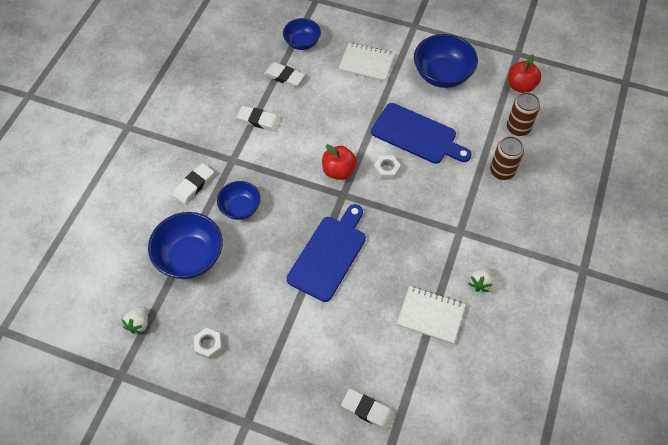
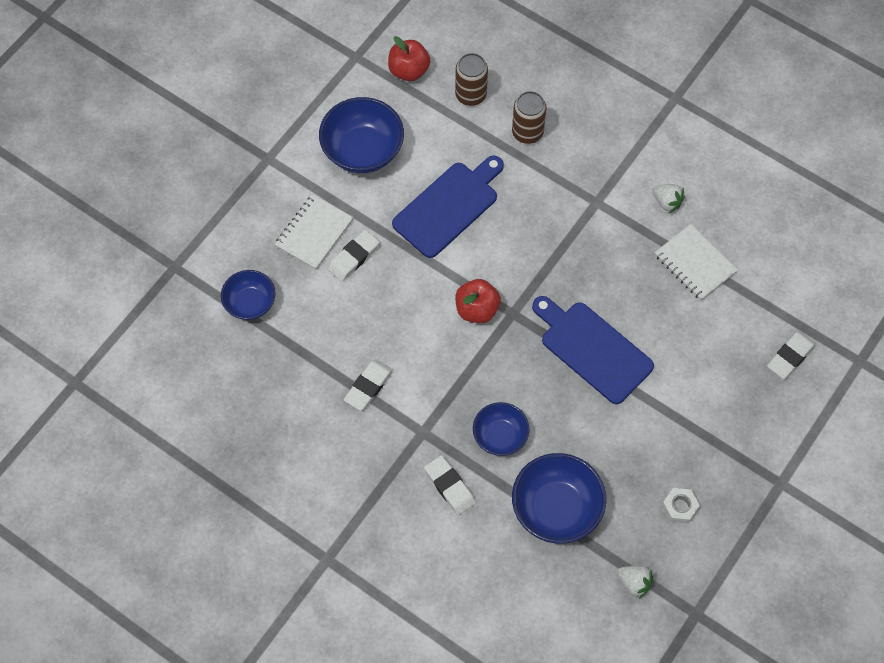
camera: 75 degrees left, 5 degrees up
(284, 76) = (303, 339): white eraser -> white eraser (353, 257)
(386, 170) = (490, 255): white nut -> none
(430, 315) = (695, 264): white notebook -> white notebook turned 75 degrees counterclockwise

